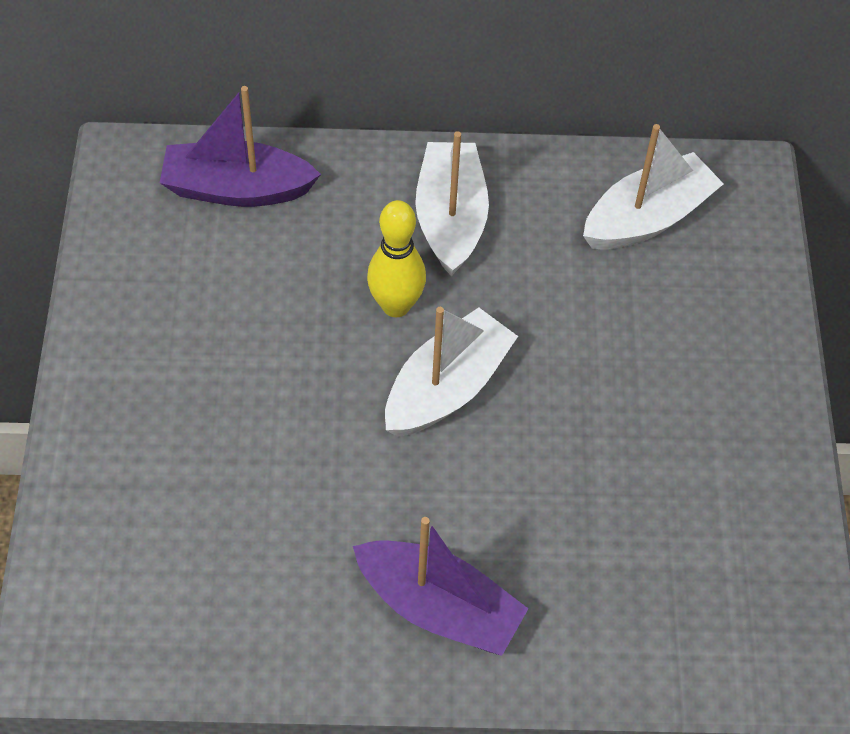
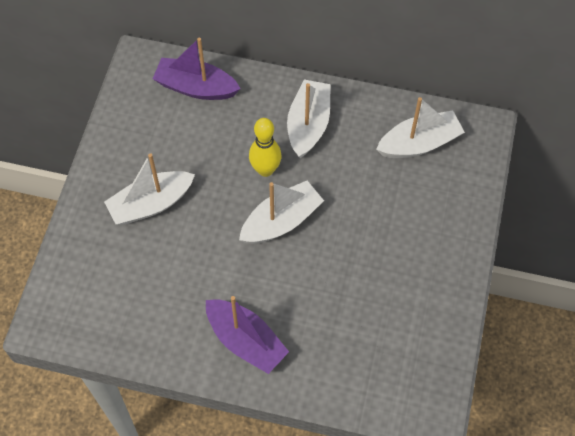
camera: 15 degrees right, 5 degrees up
(205, 400) = (151, 204): none -> white boat

